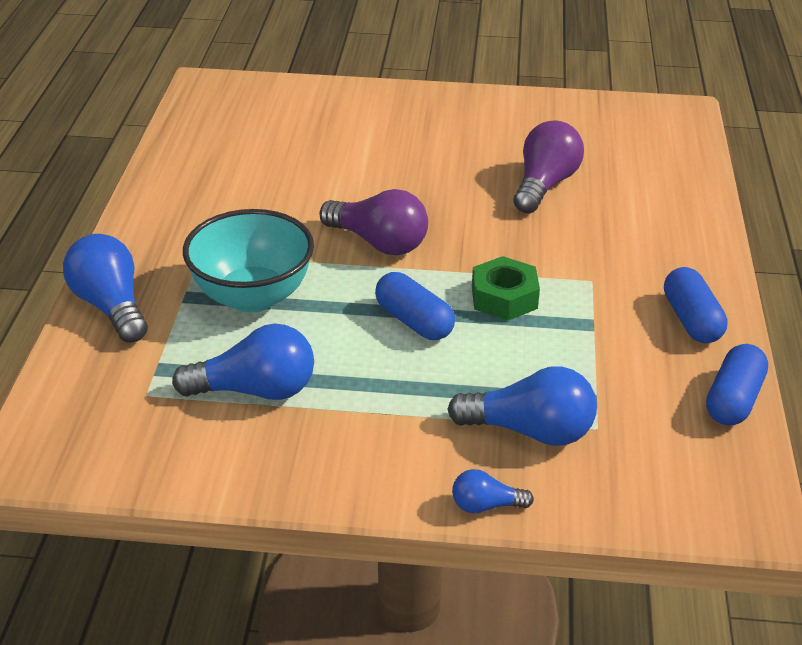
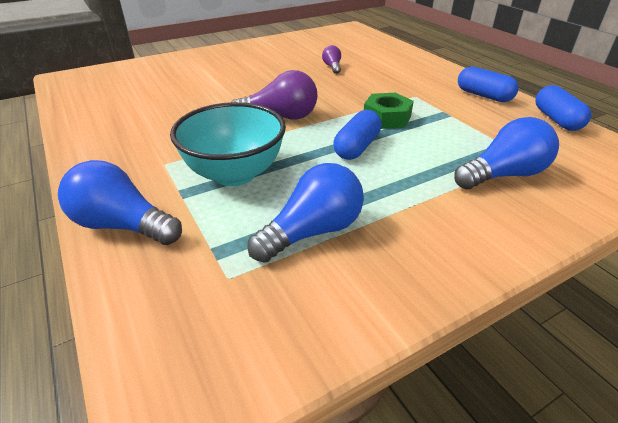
camera: 35 degrees left, 0 degrees up
(414, 321) = (357, 147): blue capsule -> blue capsule turned 75 degrees counterclockwise
(486, 505) = (552, 228): blue light bulb -> none
(544, 185) = (332, 67): purple light bulb -> purple light bulb, size x0.52

